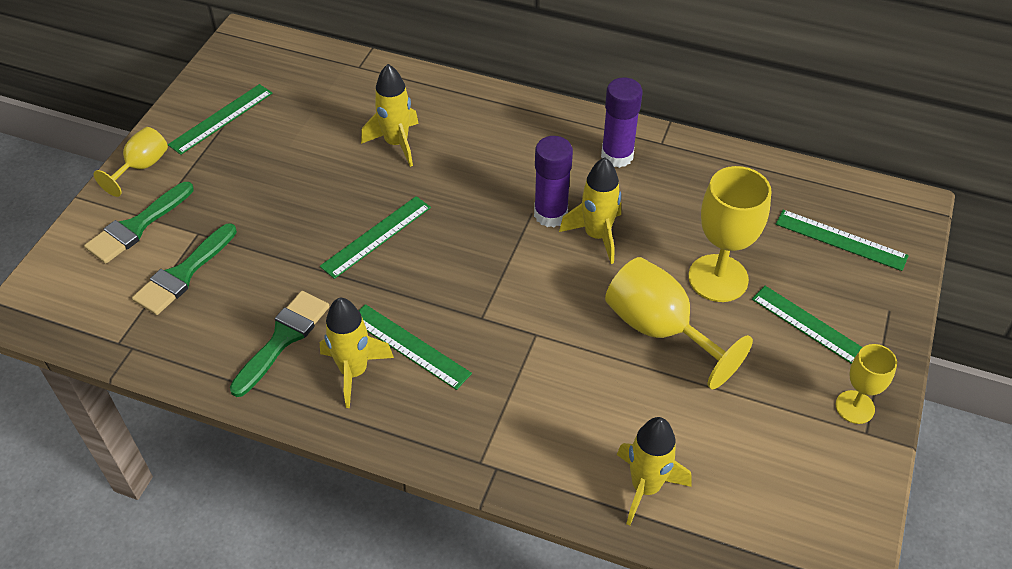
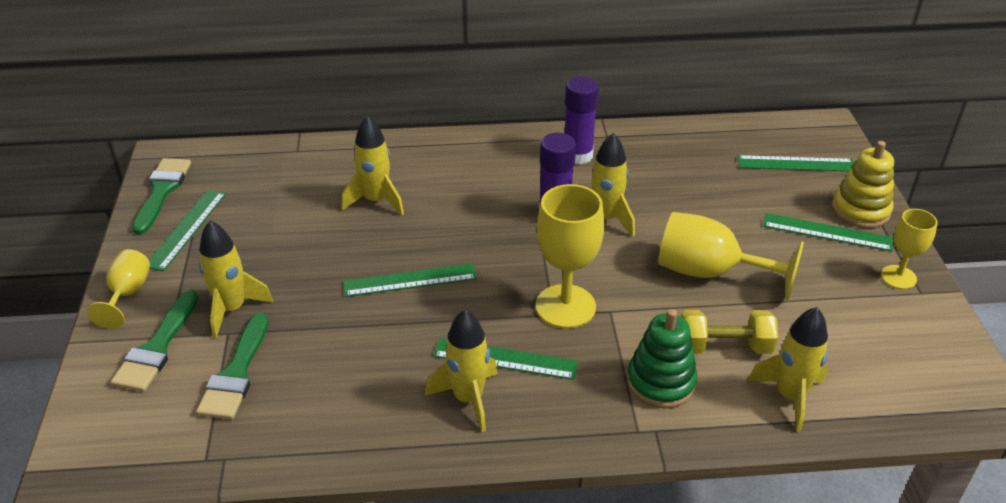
camera: 25 degrees left, 10 degrees down
(214, 211) = (232, 309): none -> yellow rocket
(283, 338) = (379, 395): green brush -> green brush (162, 191)
(376, 236) = (410, 280): green ruler -> green ruler turned 60 degrees clockwise
(533, 424) = (661, 382): none -> green stacking toy
(618, 412) = (724, 347): none -> yellow dumbbell
(718, 278) = (726, 219): yellow goblet -> yellow goblet (565, 306)
(871, 318) = (860, 210): none -> yellow stacking toy

